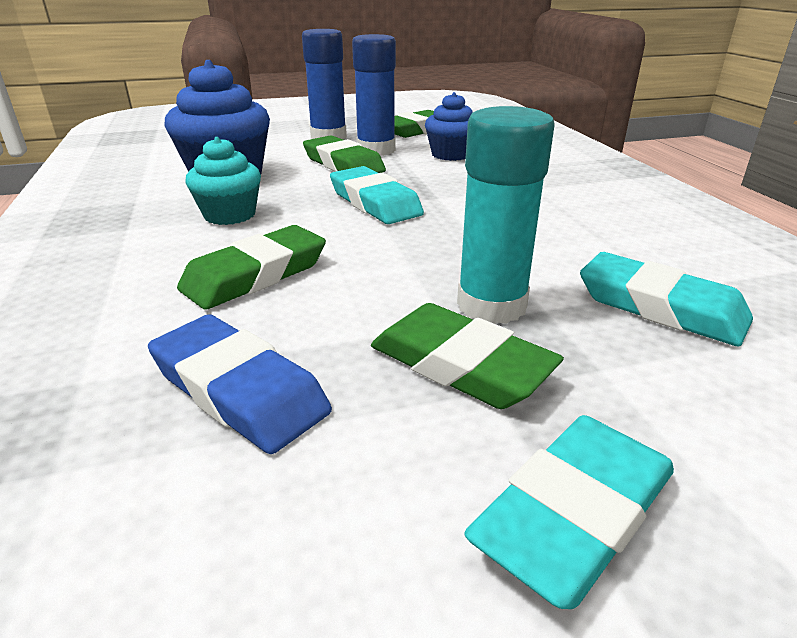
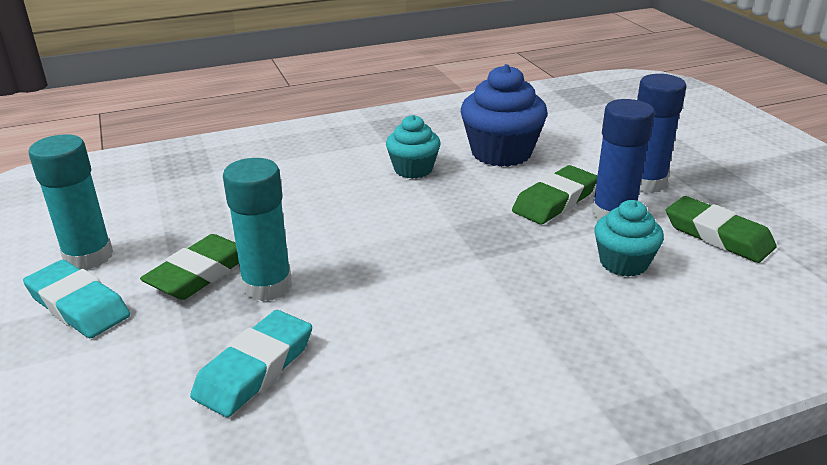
camera: 85 degrees right, 0 degrees up
(239, 390) = (195, 209): blue eraser -> none
(255, 275) = (316, 194): green eraser -> none
(375, 202) = (454, 226): turquoise eraser -> none
(385, 538) = (88, 256): none -> turquoise glue stick
(451, 155) = (623, 263): blue cupcake -> turquoise cupcake

